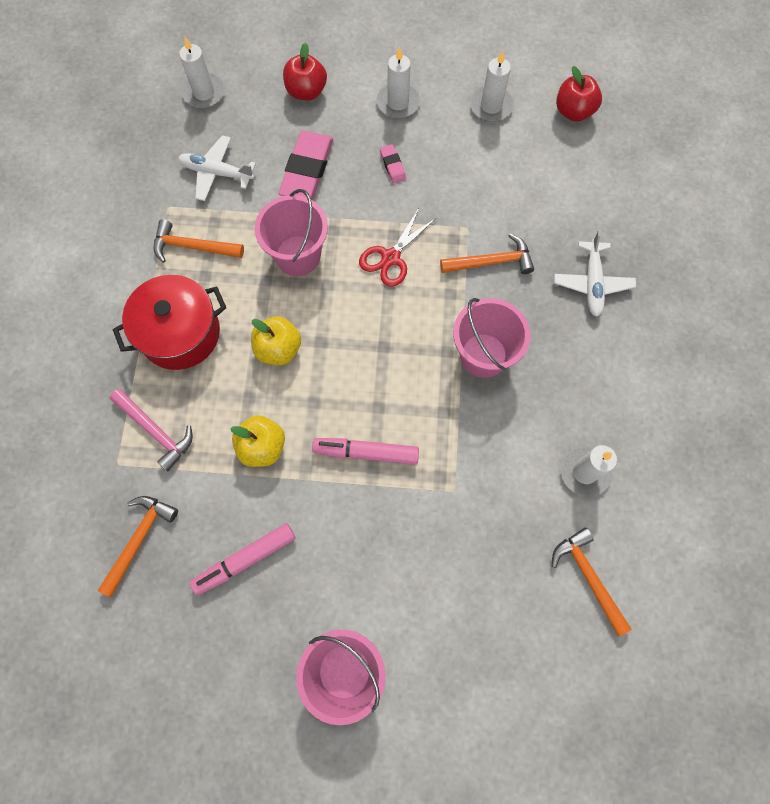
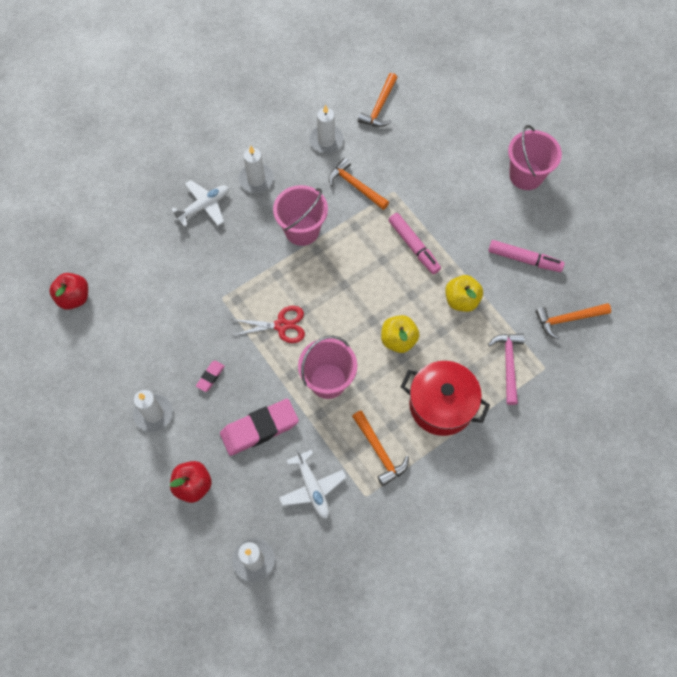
camera: 130 degrees left, 5 degrees down
(491, 106) = (109, 351): white candle -> white candle (256, 179)
(491, 262) = (235, 268): orange hammer -> orange hammer (355, 186)

